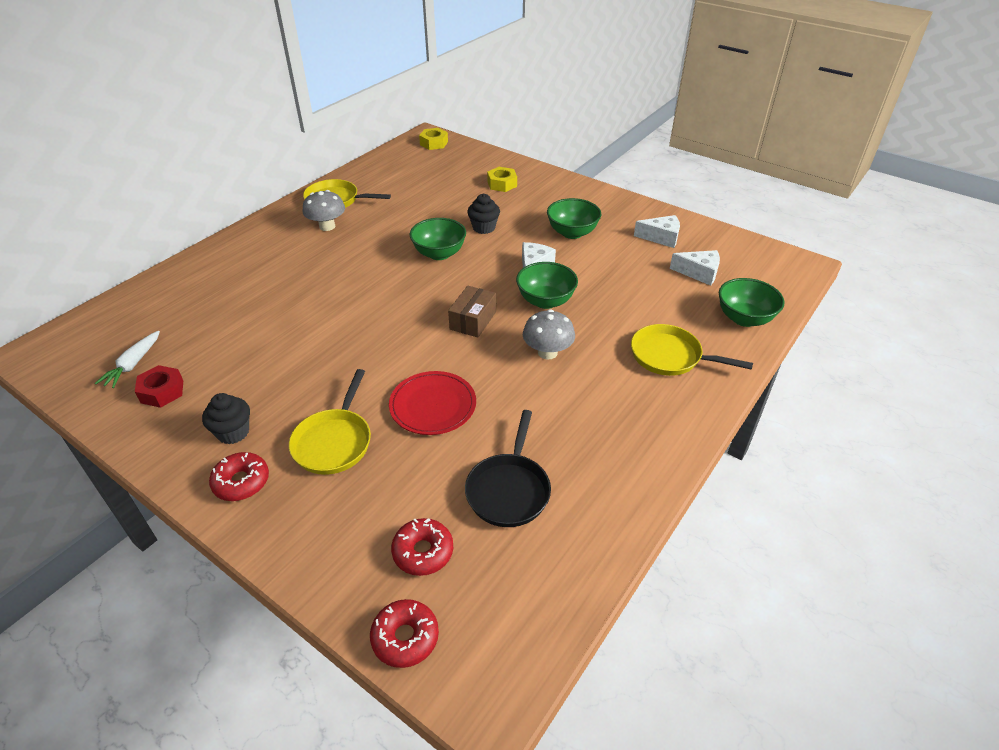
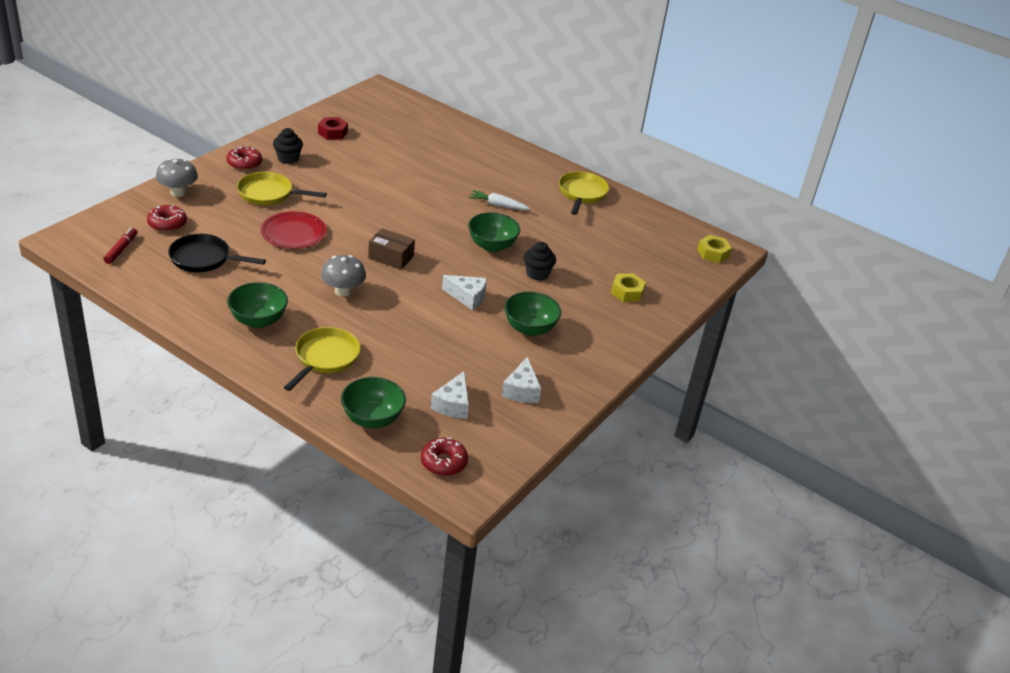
camera: 85 degrees right, 5 degrees down
(133, 364) = (362, 121): white carrot -> white carrot (498, 205)
(327, 226) = (536, 190): grey mushroom -> grey mushroom (178, 192)
(405, 637) = (113, 216): red donut -> red donut (443, 462)
(503, 600) = (121, 249): none -> red marker
(545, 301) = (414, 298): green bowl -> green bowl (258, 320)

